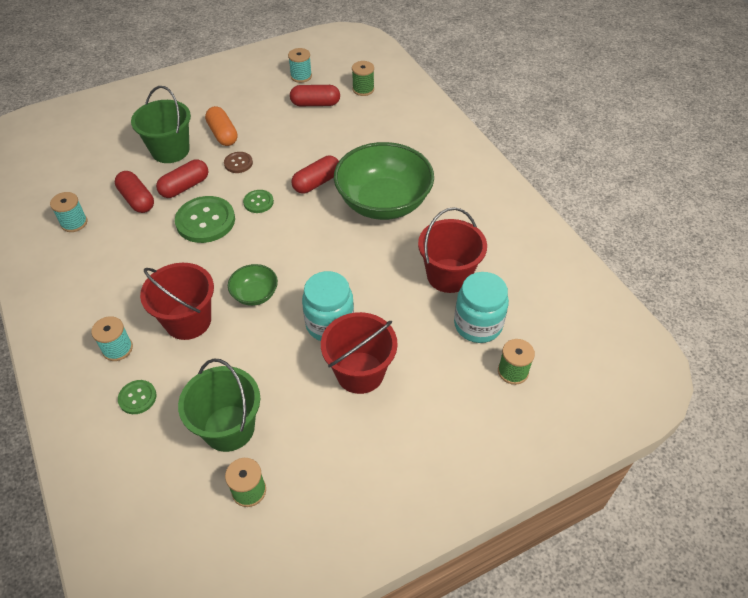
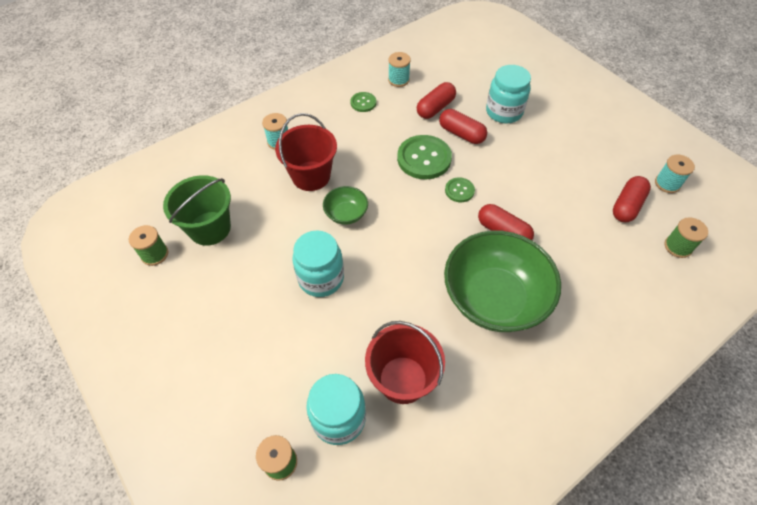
camera: 80 degrees right, 5 degrees up
(137, 398) = (235, 165): green button -> green button (363, 103)
(170, 150) = (504, 112): green bucket -> turquoise jar
(223, 134) = (542, 142): orange capsule -> none
(238, 163) = (506, 163): brown button -> none
(315, 104) = (627, 206): red capsule -> red capsule turned 45 degrees clockwise
(360, 372) = (269, 313): red bucket -> none

